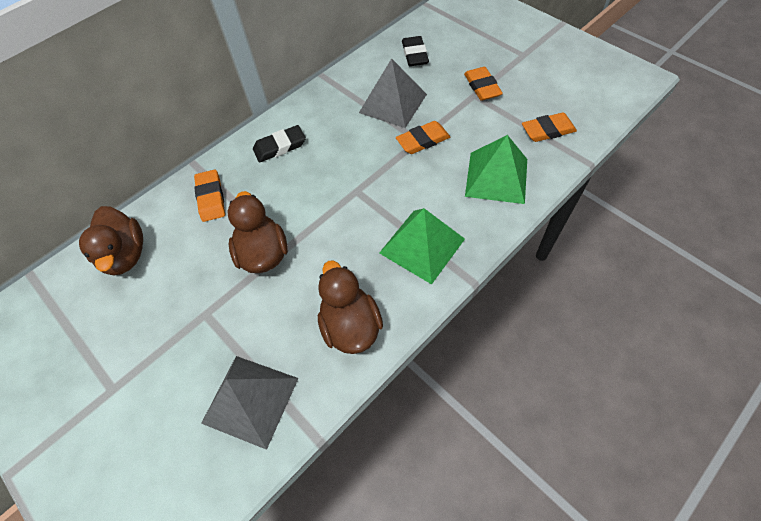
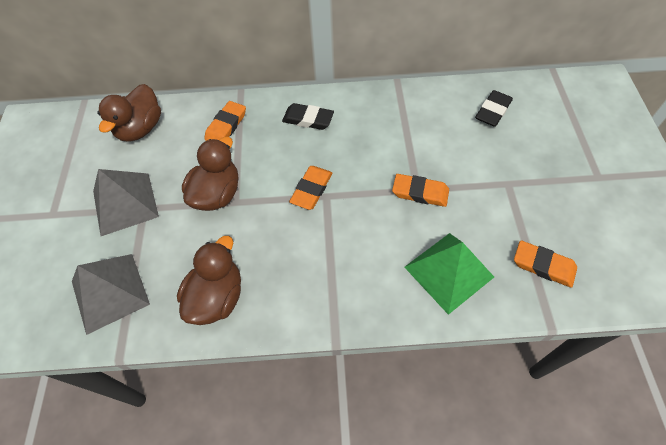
camera: 40 degrees right, 0 degrees up
(393, 103) = (429, 142): grey pyramid -> grey pyramid (125, 203)
(422, 245) = (328, 279): green pyramid -> none
(482, 87) = (523, 181): orange eraser -> orange eraser (311, 189)

